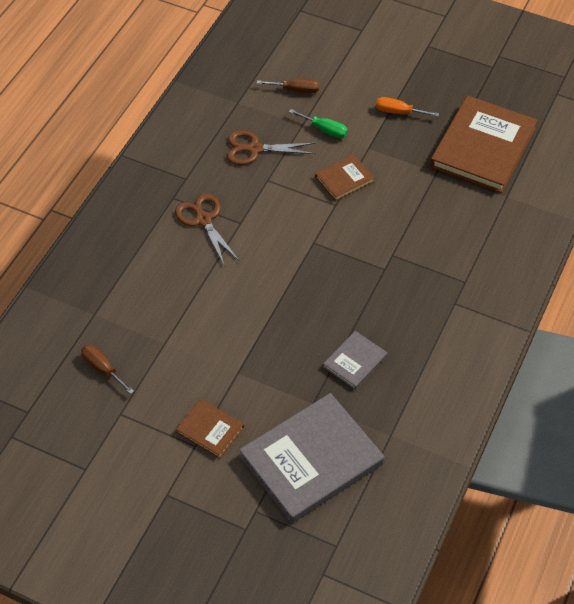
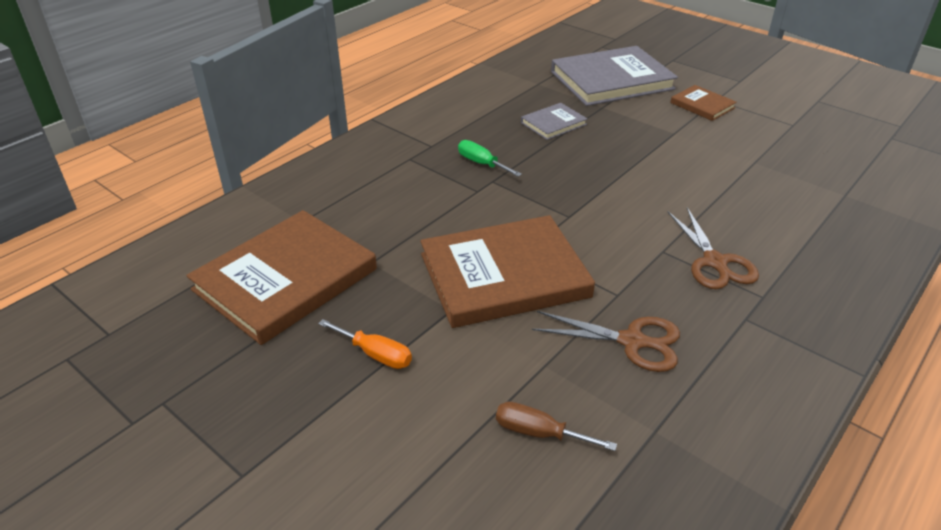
camera: 165 degrees left, 15 degrees down
(102, 369) = (820, 154): brown screwdriver -> none
(325, 130) = (509, 349): green screwdriver -> green screwdriver (481, 163)
(344, 179) = (504, 275): brown book -> brown book, size x2.09

